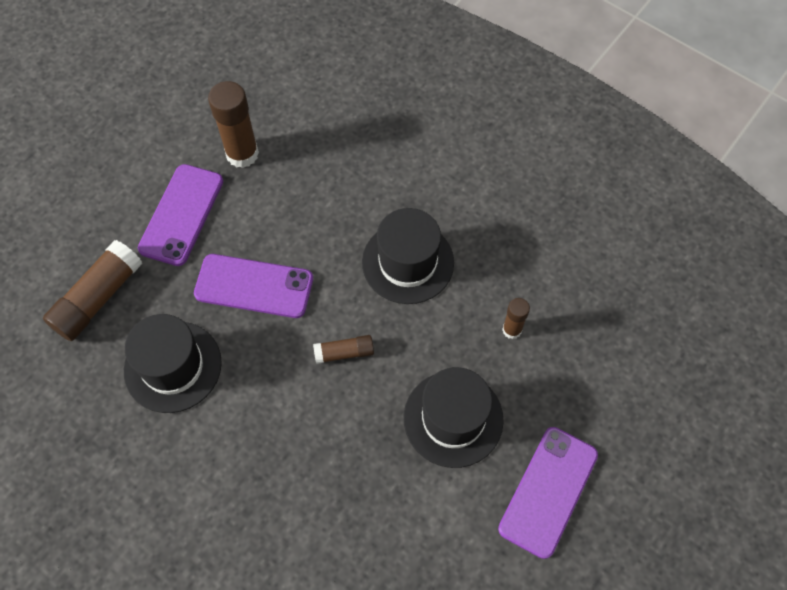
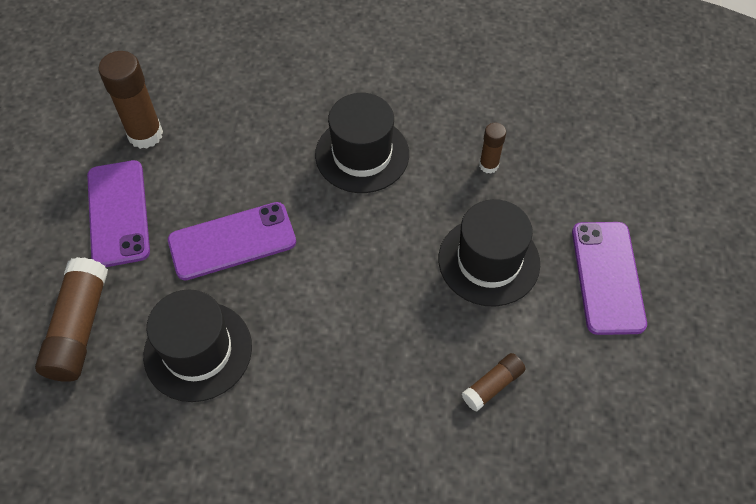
camera: 30 degrees left, 5 degrees down
(344, 353) = (355, 256): brown glue stick -> brown glue stick (492, 385)

